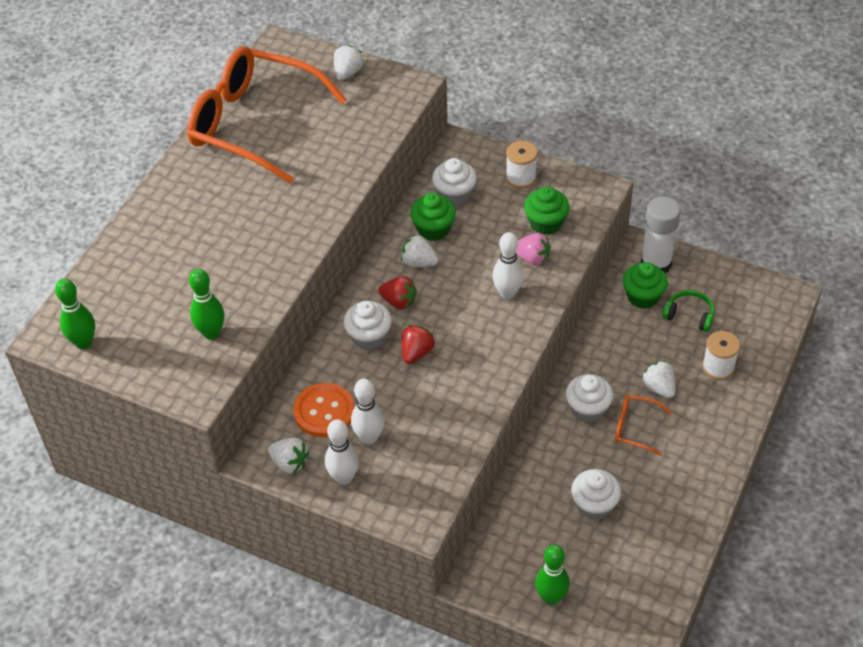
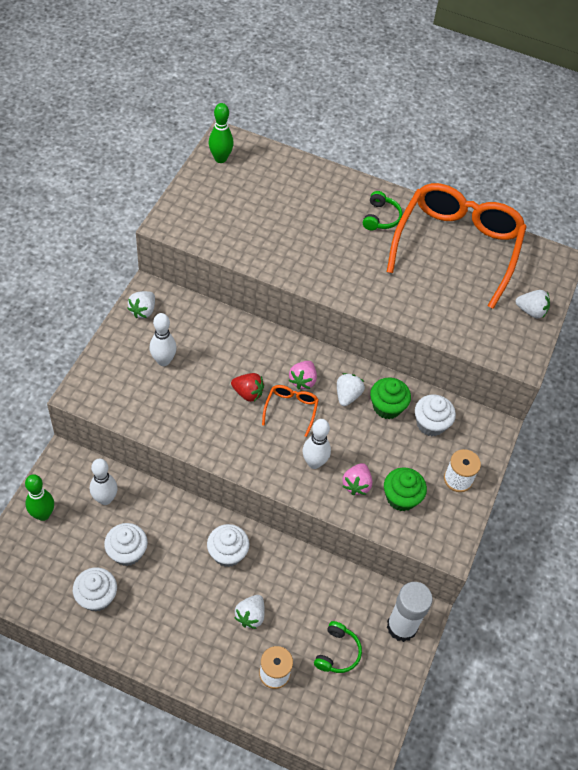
camera: 80 degrees right, 5 degrees up
(204, 186) = (380, 218): none -> green headphones
(211, 333) = (227, 229): green bowling pin -> none
(324, 411) = (190, 331): orange button -> none
(344, 477) = (127, 345): white bowling pin -> white bowling pin (105, 499)
(369, 337) = (264, 360): white cupcake -> white cupcake (97, 597)
(399, 301) = (303, 381): red strawberry -> pink strawberry
(635, 428) = (206, 592): orange glasses -> orange glasses (291, 410)
(643, 297) = (359, 611): green cupcake -> none
(658, 387) = (250, 616): white strawberry -> white strawberry turned 150 degrees clockwise

